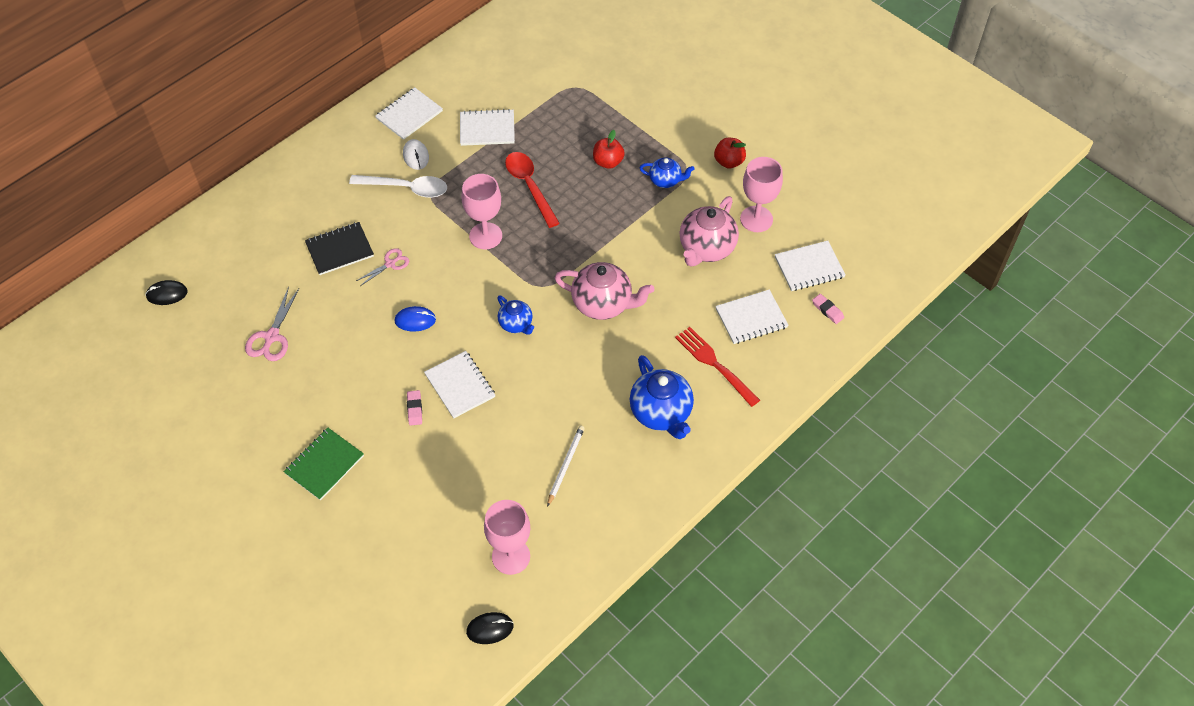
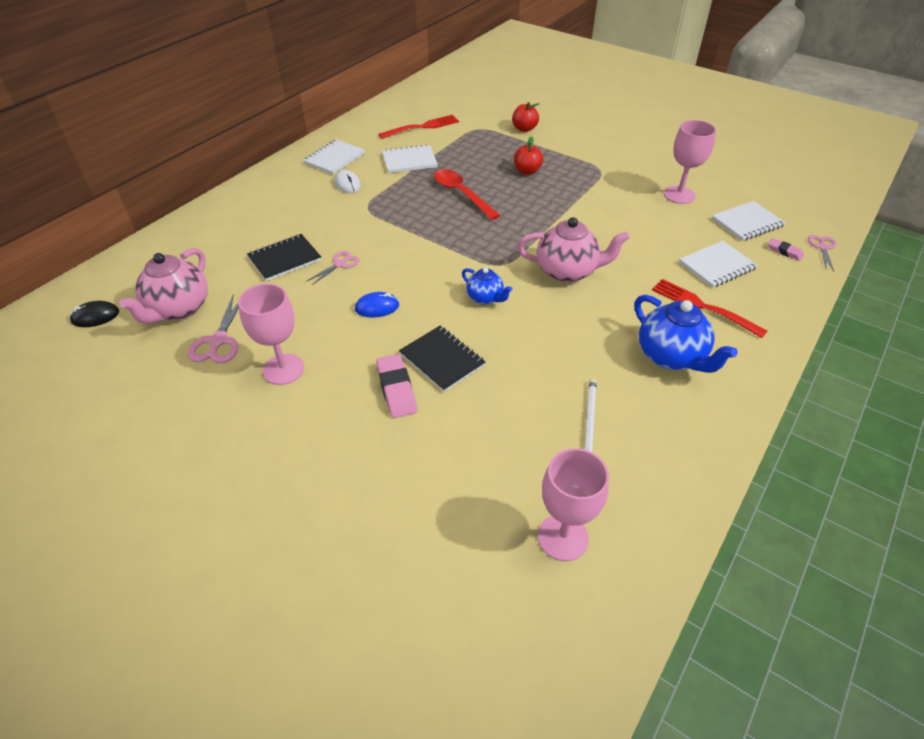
camera: 10 degrees left, 10 degrees down
(324, 465) = (298, 463): green notebook -> none
(406, 188) = (343, 207): white spoon -> none
(415, 409) = (396, 389): pink eraser -> pink eraser, size x1.69
(460, 385) = (442, 359): white notebook -> black notebook
(485, 236) = (431, 233): pink goblet -> pink goblet (283, 369)
(490, 629) = (568, 642): black mouse -> none
(512, 76) = (421, 127): none -> red fork
(665, 181) = (584, 178): blue teapot -> none
(706, 248) = (645, 220): pink teapot -> pink teapot (178, 309)
(729, 162) = (633, 161): red apple -> red apple (524, 129)
(869, 310) = (822, 247): none -> pink scissors

